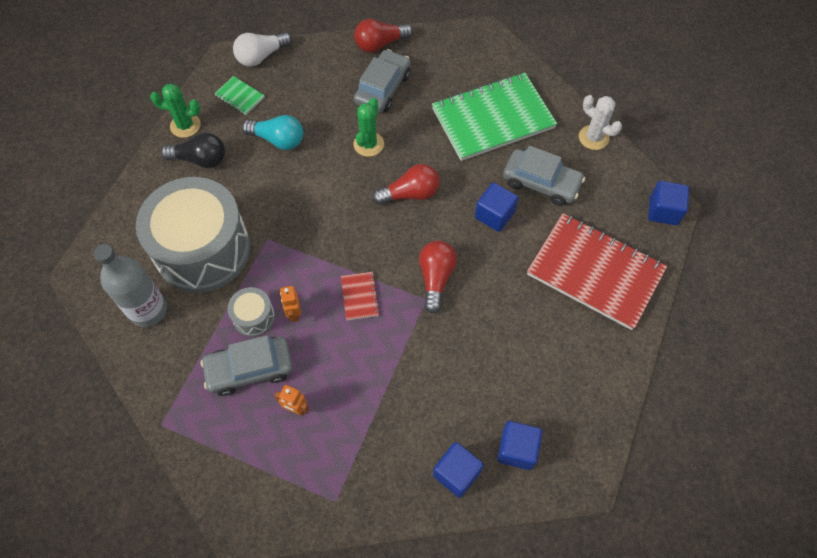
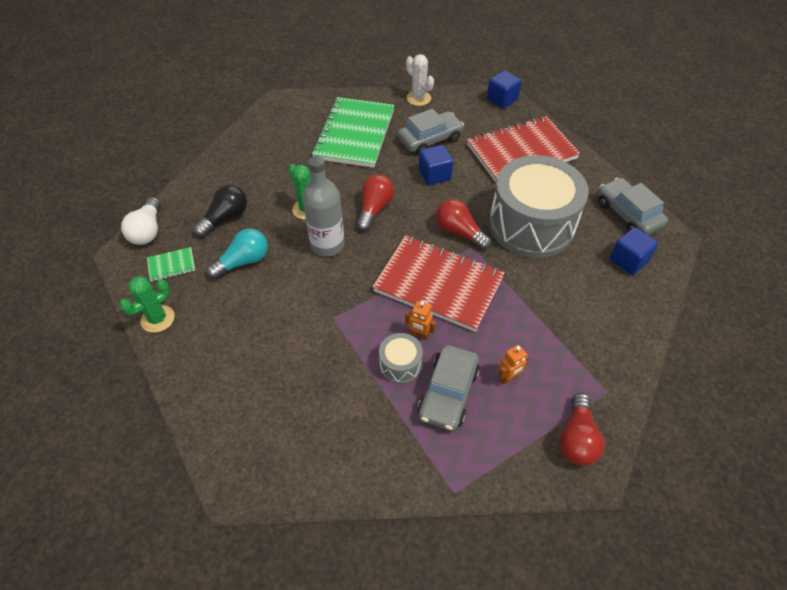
camera: 55 degrees left, 10 degrees down
(148, 310) = (326, 445): grey bottle -> grey bottle (327, 245)
(200, 159) = (206, 325): black light bulb -> black light bulb (225, 218)
(202, 249) = (300, 370): grey drum -> grey drum (531, 225)
(360, 296) = (438, 284): red notebook -> red notebook, size x2.45
(380, 44) = (223, 156): red light bulb -> red light bulb (577, 439)
(383, 88) = (265, 175): grey car -> grey car (628, 214)
(456, 473) = (627, 303): blue cube -> none
(593, 137) = (418, 98): white cactus -> white cactus turned 60 degrees clockwise

